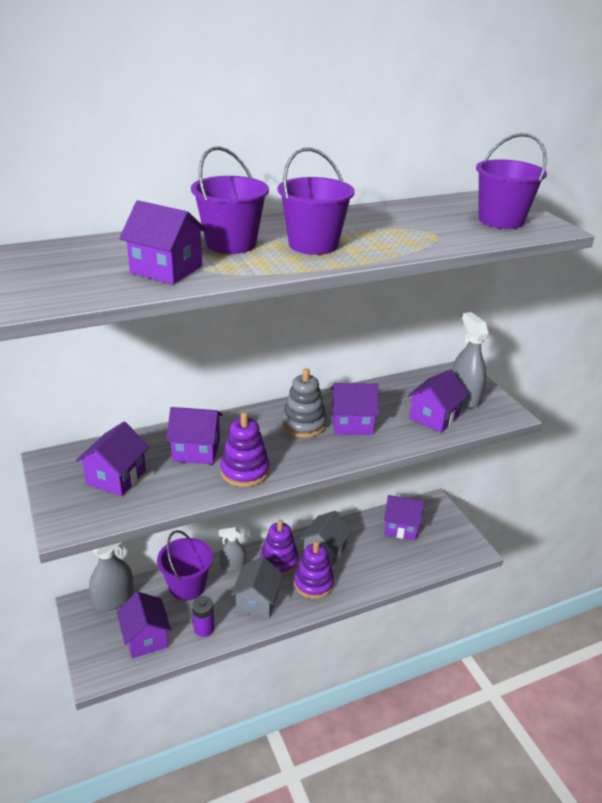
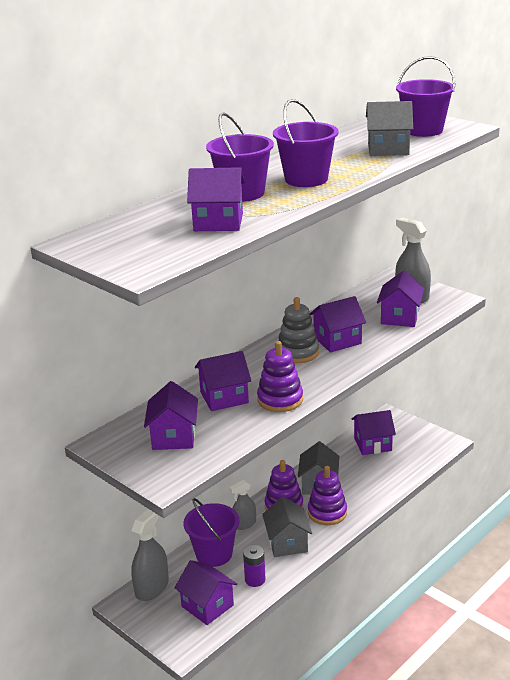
camera: 20 degrees left, 5 degrees down
(438, 232) = (388, 149): none -> grey house

